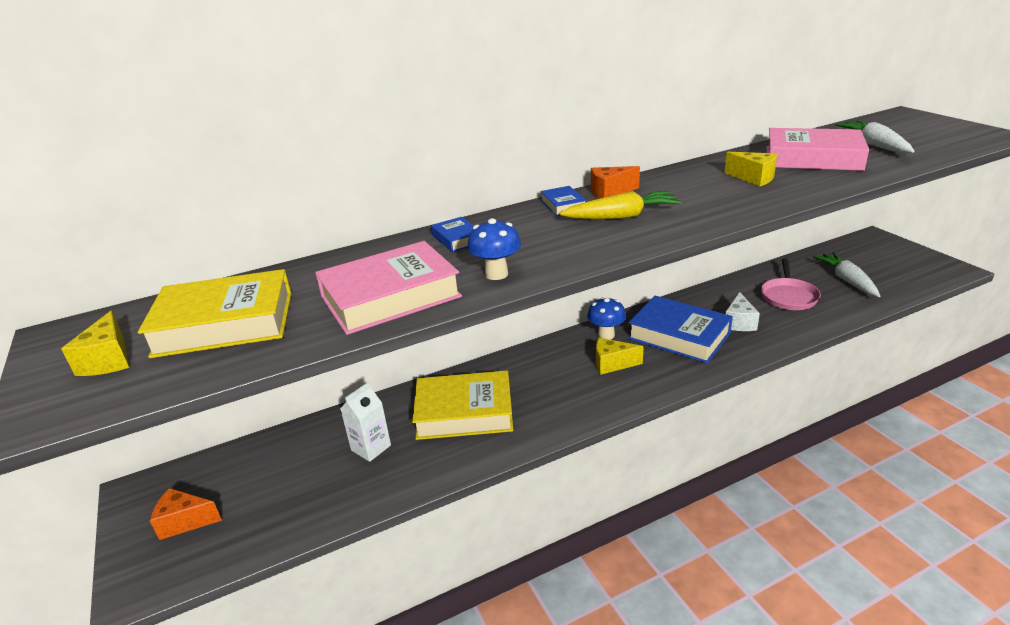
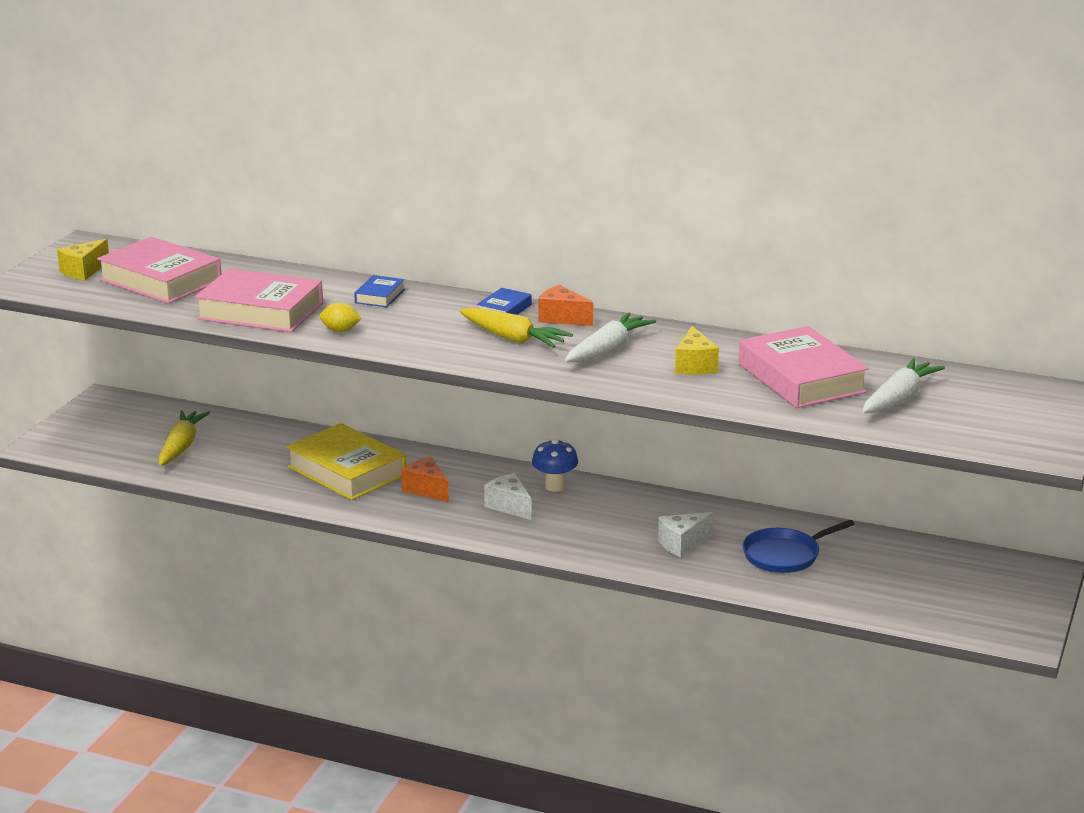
camera: 45 degrees right, 5 degrees down
(185, 522) = (103, 430): orange cheese -> orange cheese (426, 490)
(225, 324) = (160, 280): yellow book -> pink book
(292, 484) = (181, 446): none -> yellow carrot
(371, 448) = (255, 455): white carton -> none
(496, 274) = (340, 330): blue mushroom -> yellow lemon
(612, 364) = (509, 506): yellow cheese -> white cheese
(679, 336) = (608, 521): blue book -> none
(788, 296) = (784, 555): pink pan -> blue pan
(847, 280) = (881, 579): white carrot -> white carrot (608, 349)

